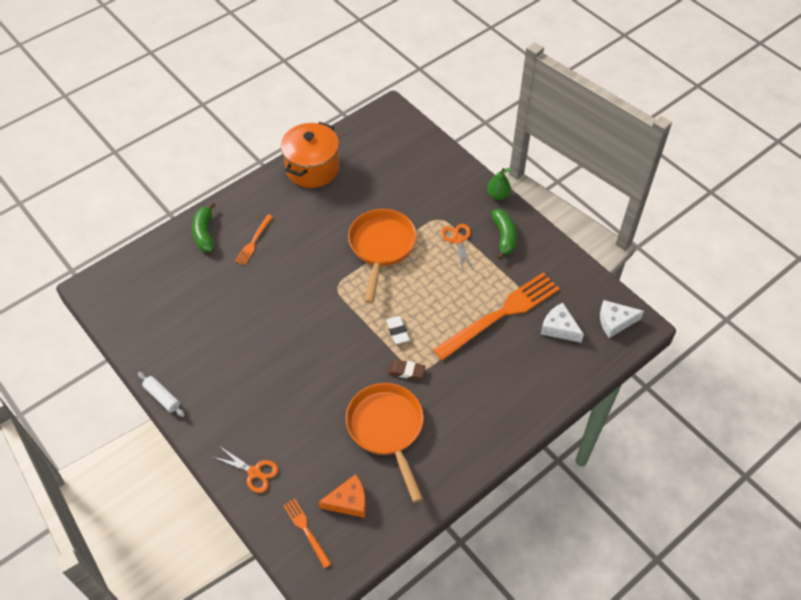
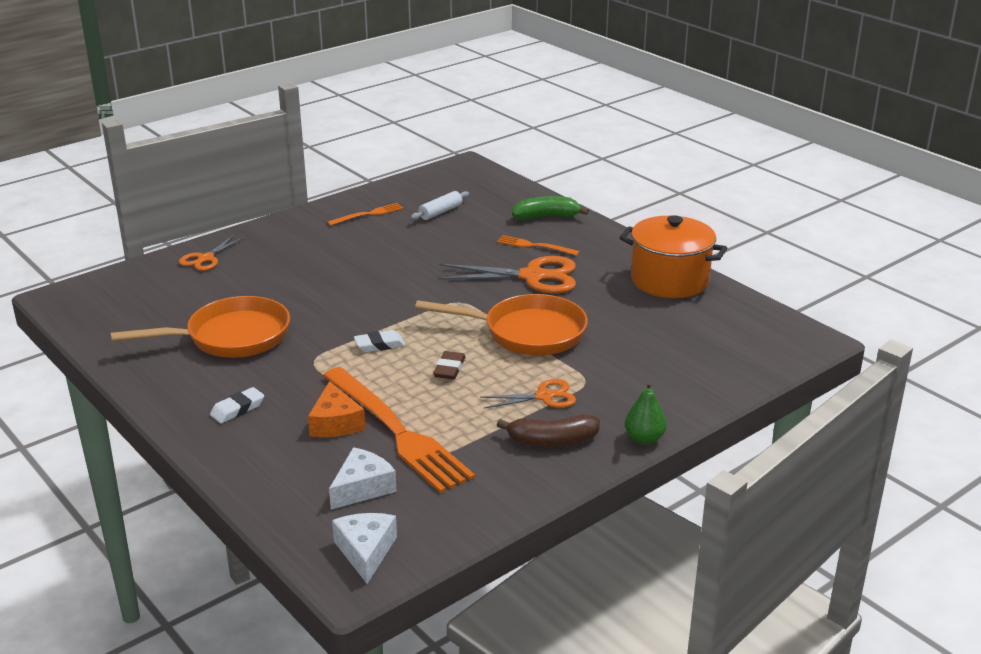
camera: 90 degrees right, 25 degrees down
(162, 397) = (317, 207): white rolling pin -> white rolling pin (440, 212)
(302, 243) = (532, 276): none -> orange scissors
(306, 531) = (121, 289): orange fork -> orange fork (368, 214)
(348, 501) = (144, 313): orange cheese -> orange cheese (335, 423)
(406, 371) = (314, 351): brown eraser -> brown eraser (449, 369)
(482, 409) = (237, 409): none -> white eraser
(504, 237) = (552, 441): green banana -> brown banana

